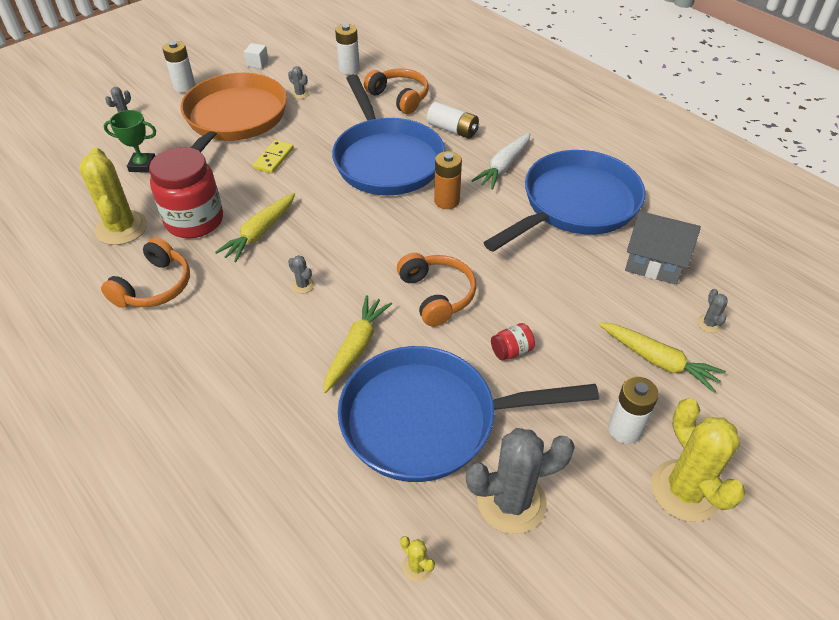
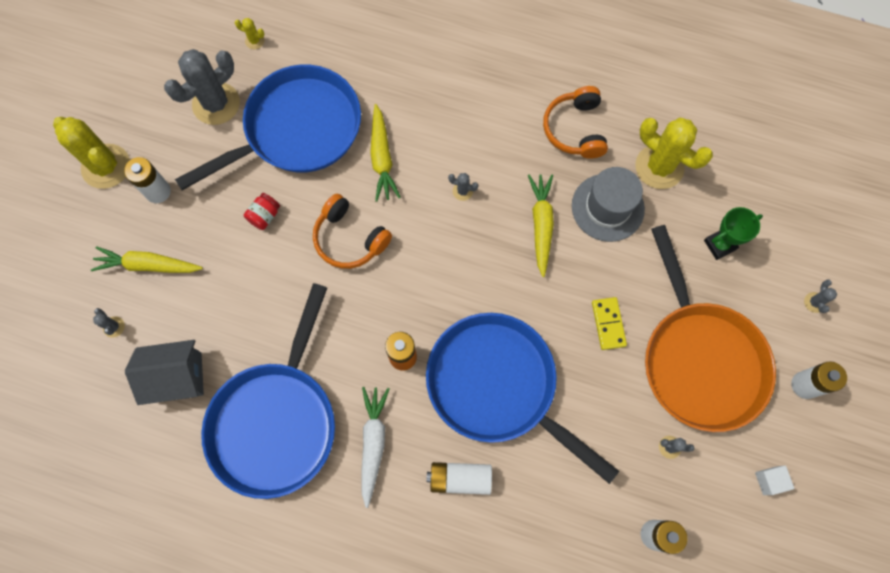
camera: 150 degrees right, 25 degrees up
(194, 221) = (607, 207): red jar -> grey hat
(399, 97) = (555, 508): orange headphones -> none

